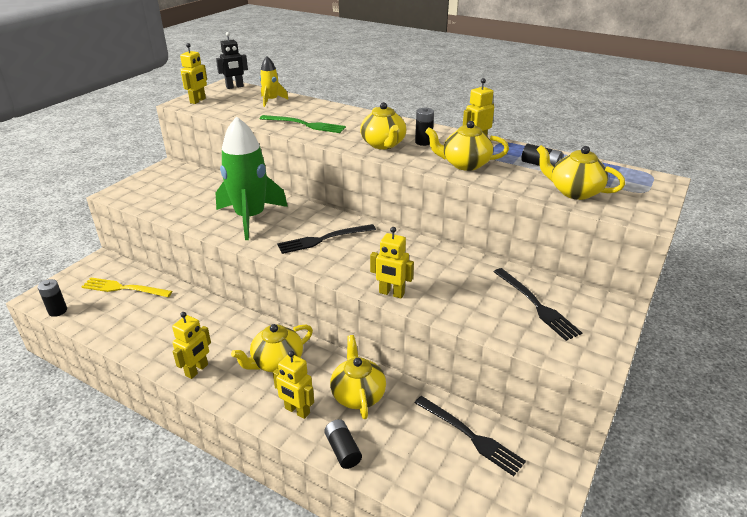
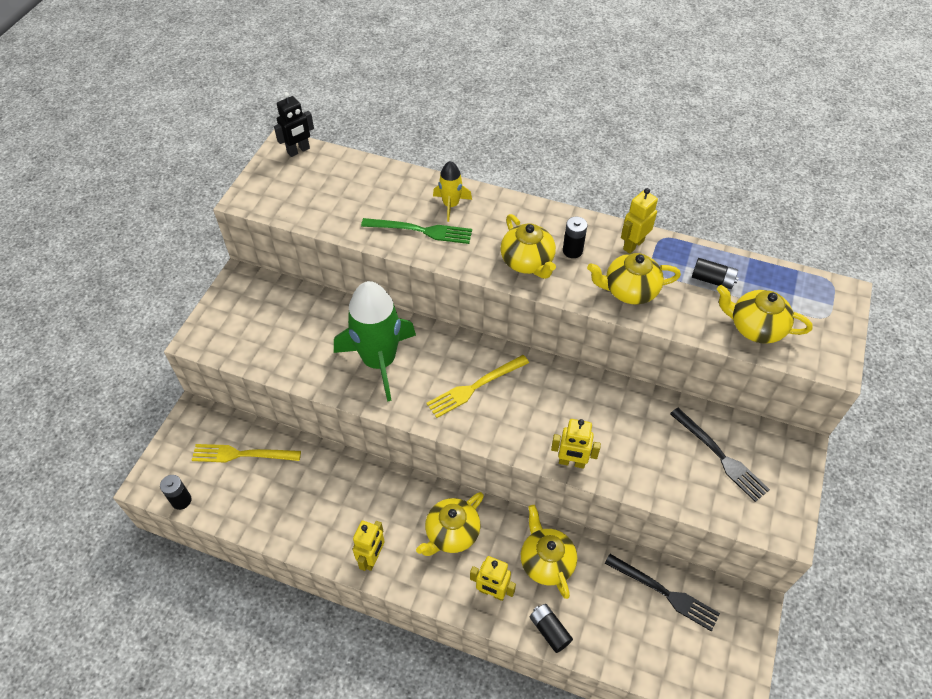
camera: 10 degrees left, 20 degrees up
(198, 101) = (264, 191): yellow robot -> none
(271, 100) = (359, 179): yellow rocket -> yellow rocket (451, 205)
(323, 239) = (475, 387): black fork -> yellow fork

